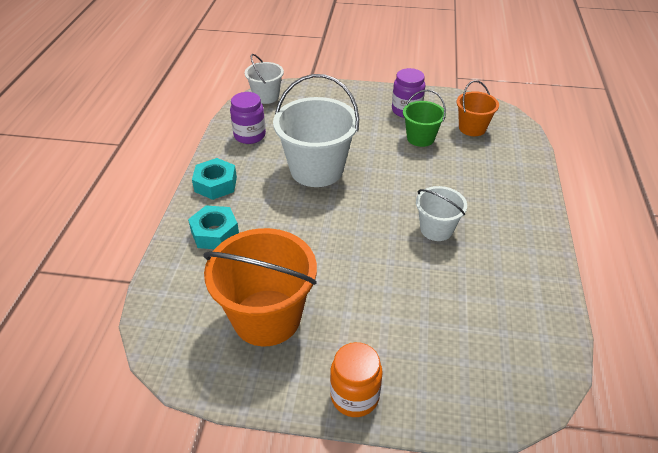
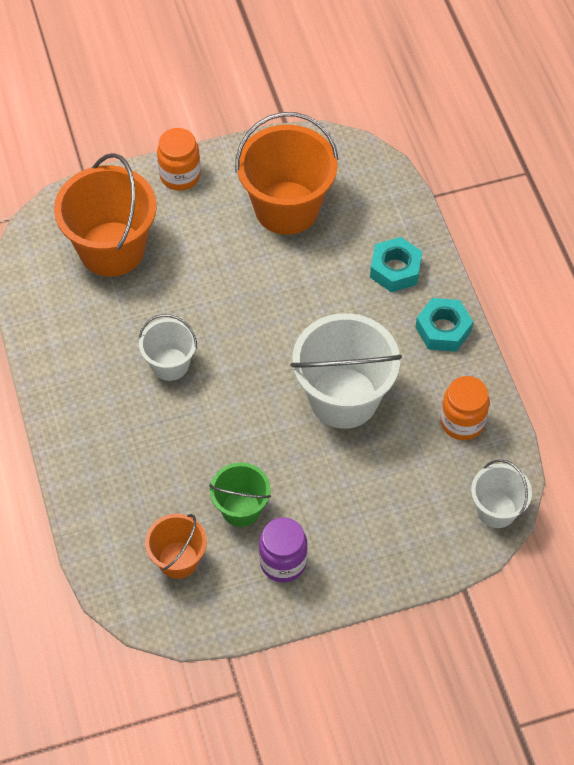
camera: 155 degrees right, 15 degrees up
(249, 135) = (462, 422): purple jar -> orange jar
(457, 342) = (112, 249): none -> orange bucket

